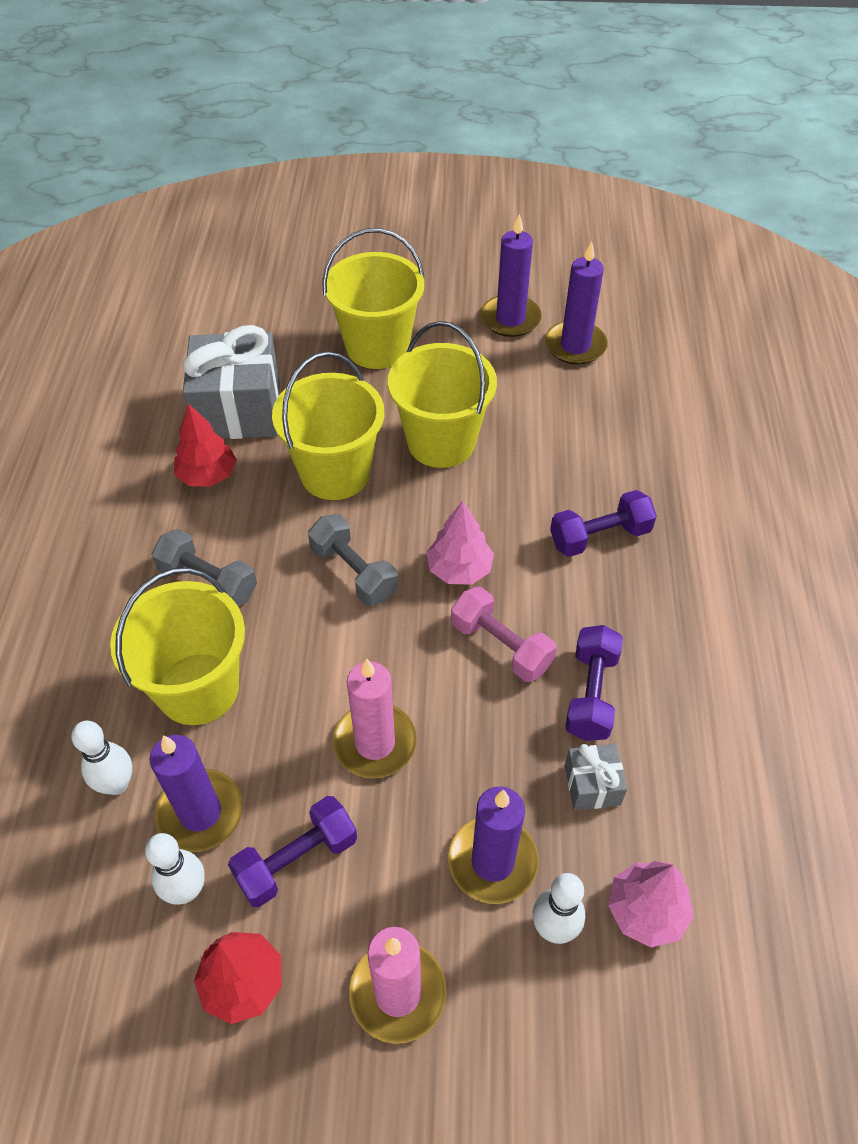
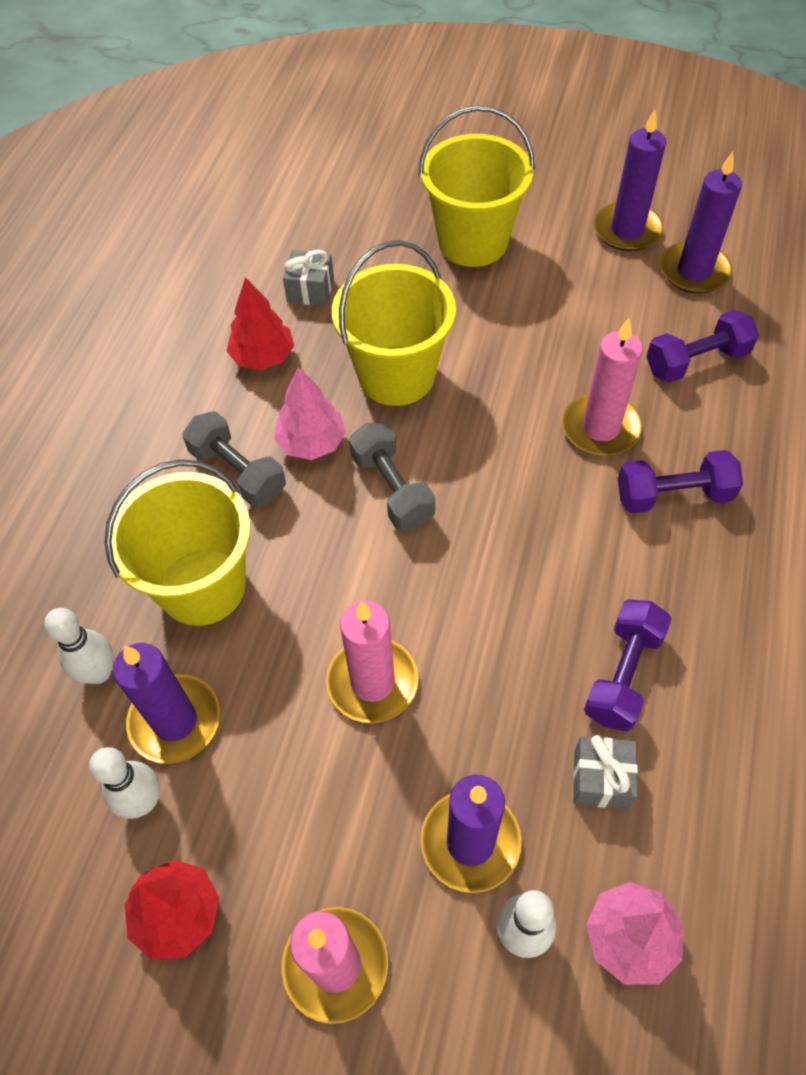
camera: 15 degrees right, 5 degrees up
(238, 409) = (310, 290): grey gift -> grey gift, size x0.47
(296, 860) = (262, 794): purple dumbbell -> purple dumbbell (696, 361)
(441, 442) = (519, 359): yellow bucket -> none
(459, 569) = (507, 505): pink tree -> pink tree (311, 442)
(501, 646) = (534, 600): pink dumbbell -> none
(525, 490) = (600, 428): none -> pink candle

